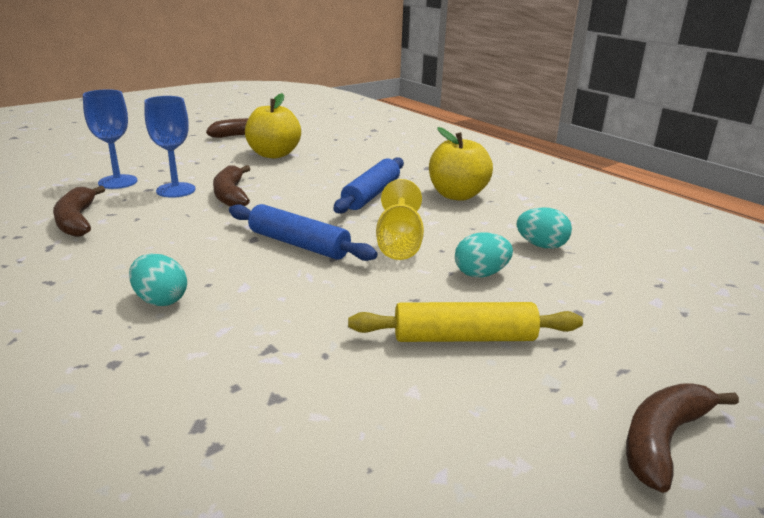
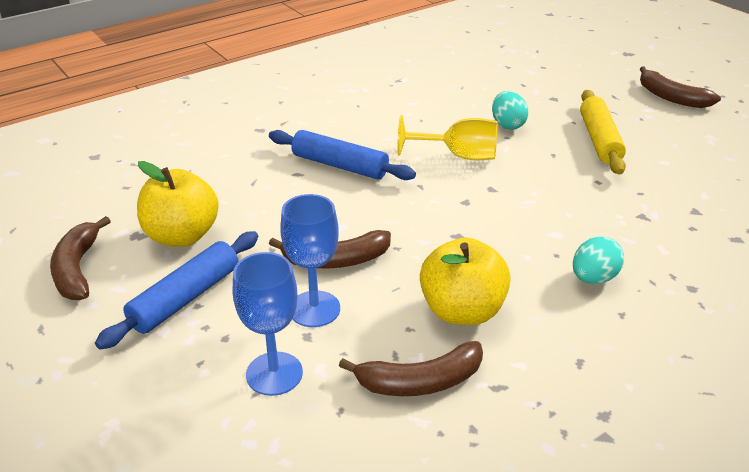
camera: 85 degrees left, 10 degrees up
(298, 244) = (467, 208): blue rolling pin -> blue rolling pin (186, 298)
(457, 195) = (344, 119): yellow apple -> yellow apple (462, 311)
(541, 246) = (454, 96): turquoise egg -> none

